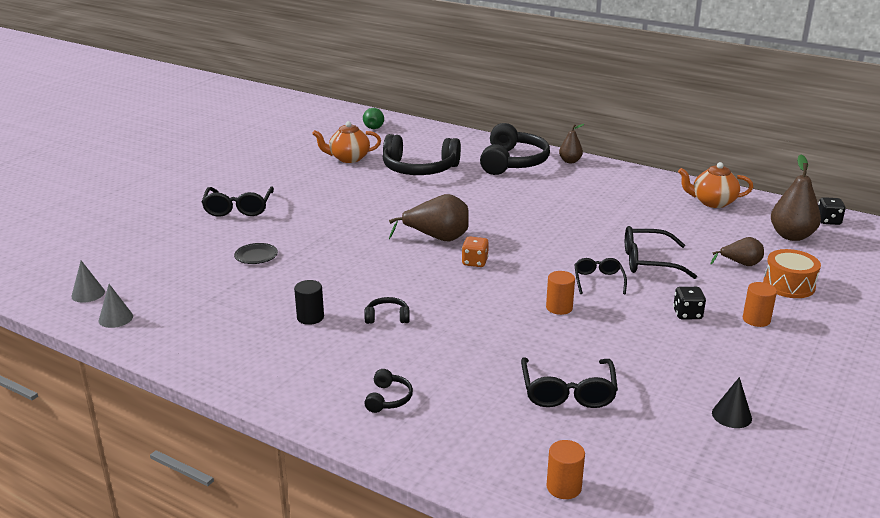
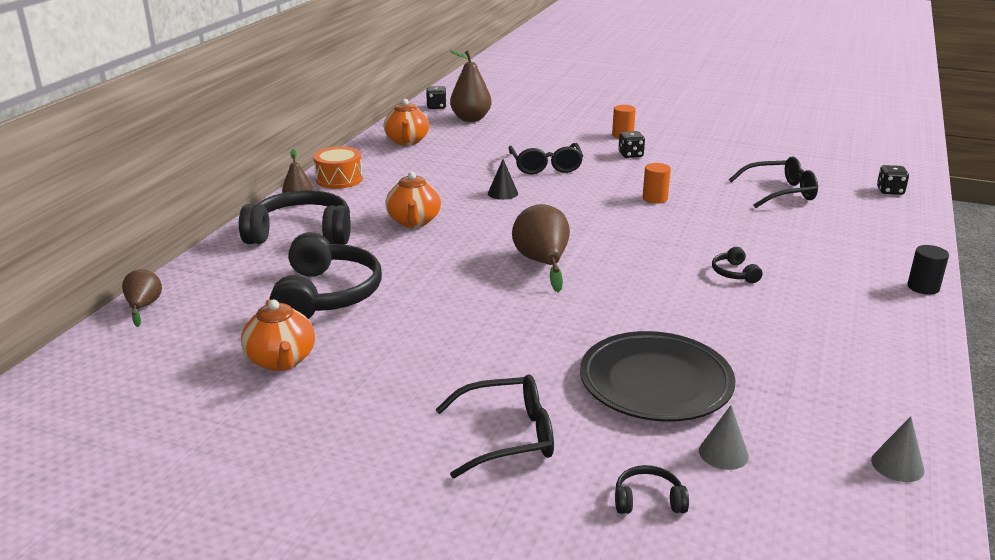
camera: 100 degrees left, 0 degrees up
(88, 294) = (865, 519): grey cone -> grey cone (723, 453)
(256, 256) = (655, 383): black plate -> black plate, size x2.40
(310, 317) = (770, 316): black cylinder -> black cylinder (923, 287)
(374, 127) = (126, 356): green pear -> none
(388, 398) = (862, 258): black headphones -> black headphones (648, 500)
(475, 262) = (590, 239): orange dice -> none
(526, 197) = (414, 221): none -> orange teapot
(564, 487) = (890, 191): orange cylinder -> black dice
(598, 280) = (594, 184): black glasses -> none
(731, 415) = (756, 146): black cone -> black cone (502, 193)
(740, 264) = (532, 136): brown pear -> brown pear (144, 307)
(789, 285) = (560, 124): orange drum -> orange drum (339, 179)

